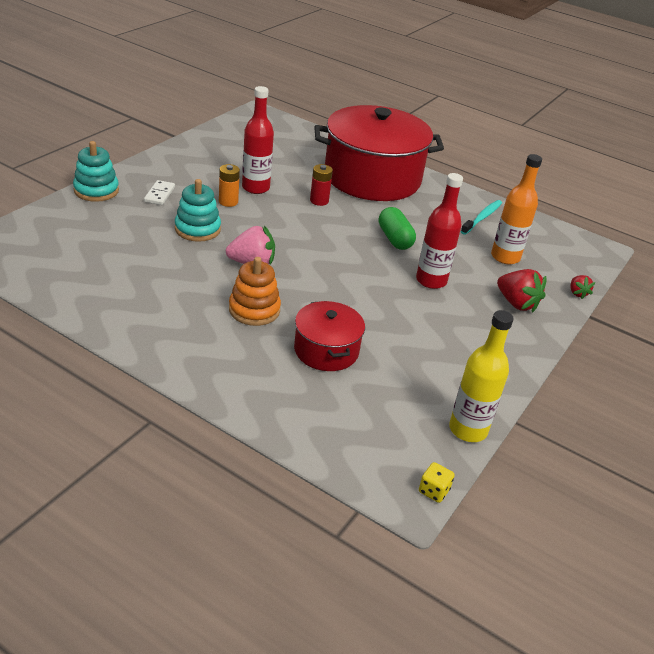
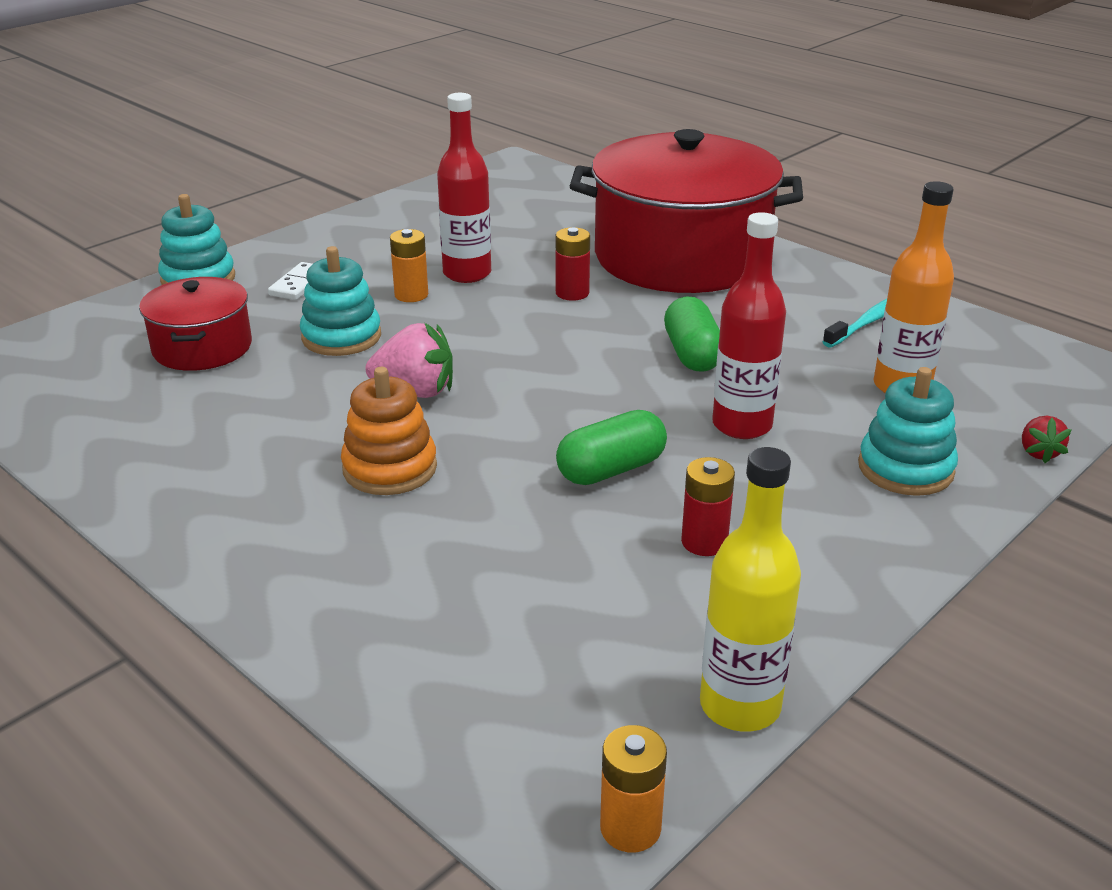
camera: 15 degrees right, 5 degrees down
(326, 350) = (498, 542): red pot -> red pot (202, 347)
(371, 308) = (611, 470): none -> green capsule
(429, 346) = (704, 542): none -> red battery
(433, 491) = (630, 828): yellow dice -> orange battery
(517, 303) = (905, 469): red strawberry -> turquoise stacking toy

